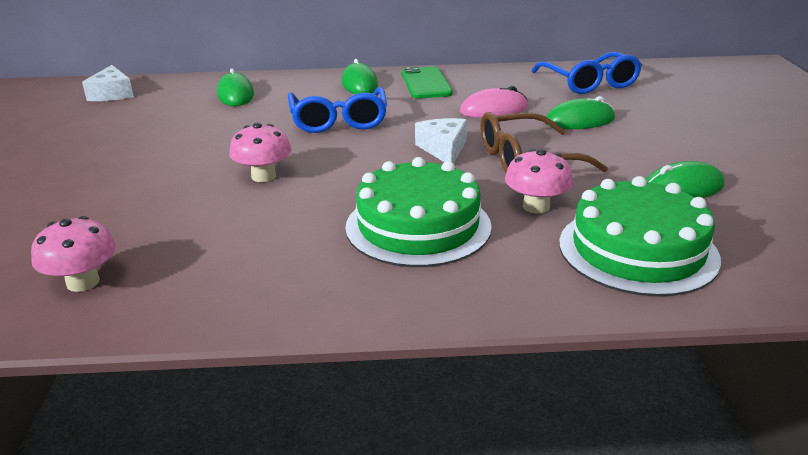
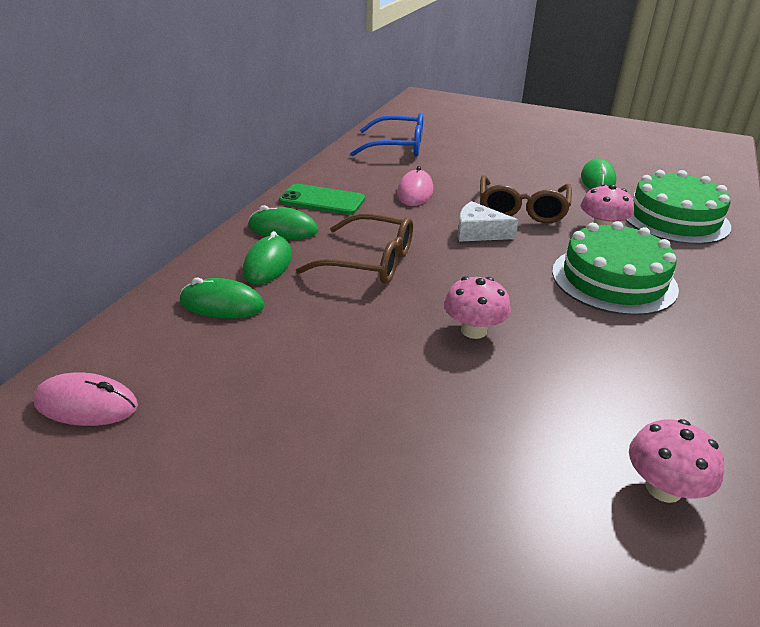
camera: 65 degrees left, 5 degrees up
(112, 94) = (86, 404): white cheese -> pink mouse
(338, 120) = (368, 261): blue glasses -> brown glasses
(579, 121) = (467, 172): green mouse -> green mouse (268, 264)

